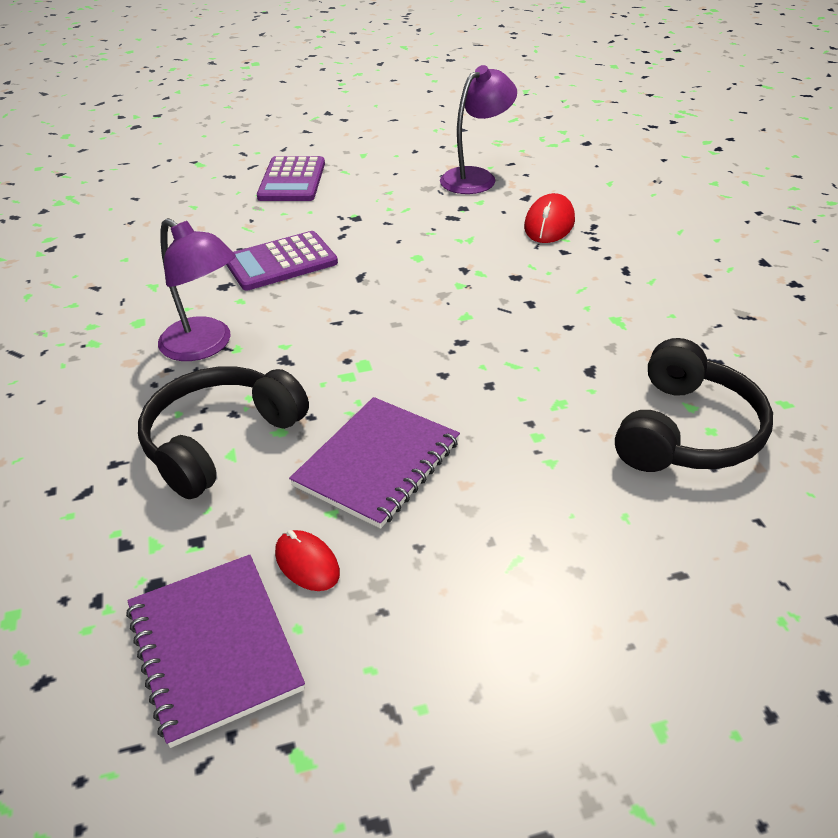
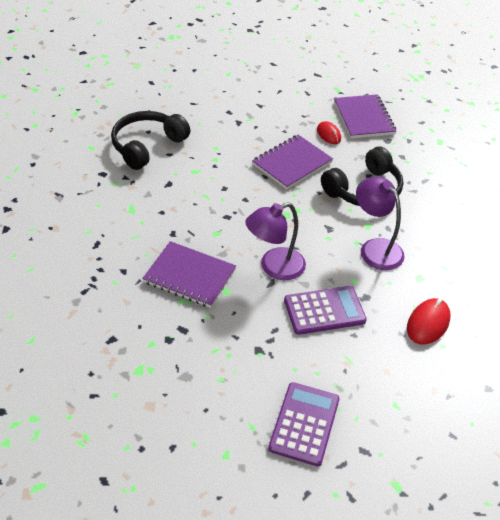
camera: 170 degrees left, 5 degrees up
(474, 262) = (189, 276): none -> purple notebook
(476, 177) = (136, 380): purple lamp -> purple lamp (274, 267)
(549, 224) = (115, 301): red mouse -> red mouse (428, 323)

